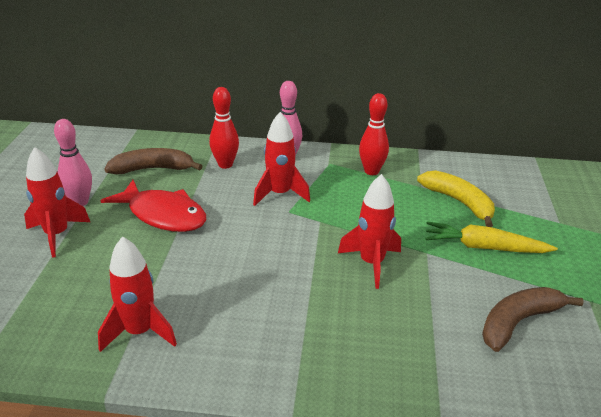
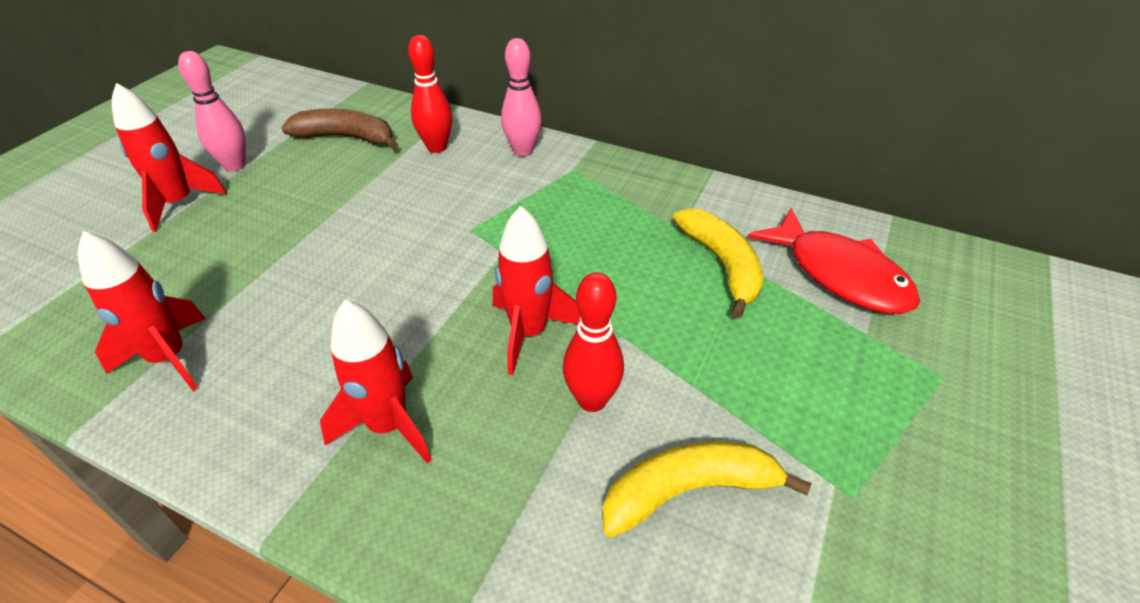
camera: 20 degrees right, 10 degrees up
(163, 215) = (314, 202): red fish -> red fish (839, 274)
(280, 194) = (476, 202): red rocket -> red rocket (388, 426)
(371, 171) = (623, 192): red bowling pin -> red bowling pin (592, 400)
(484, 247) = (714, 347): yellow carrot -> none
(518, 322) = (688, 491): brown banana -> yellow banana

